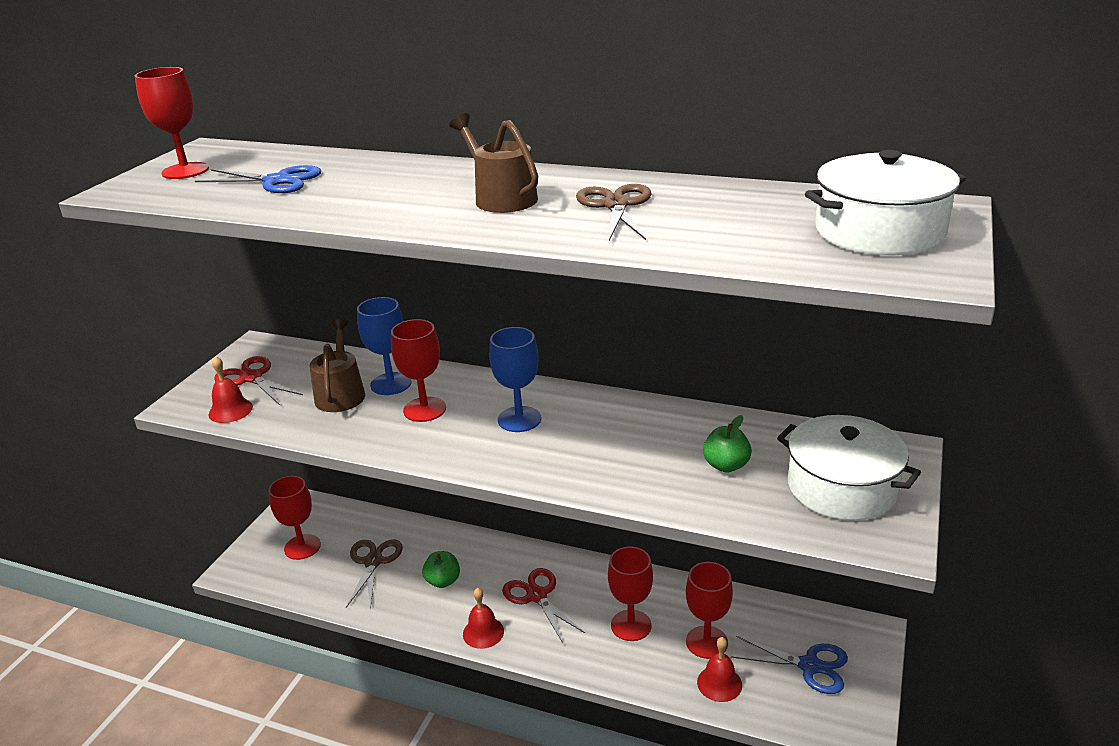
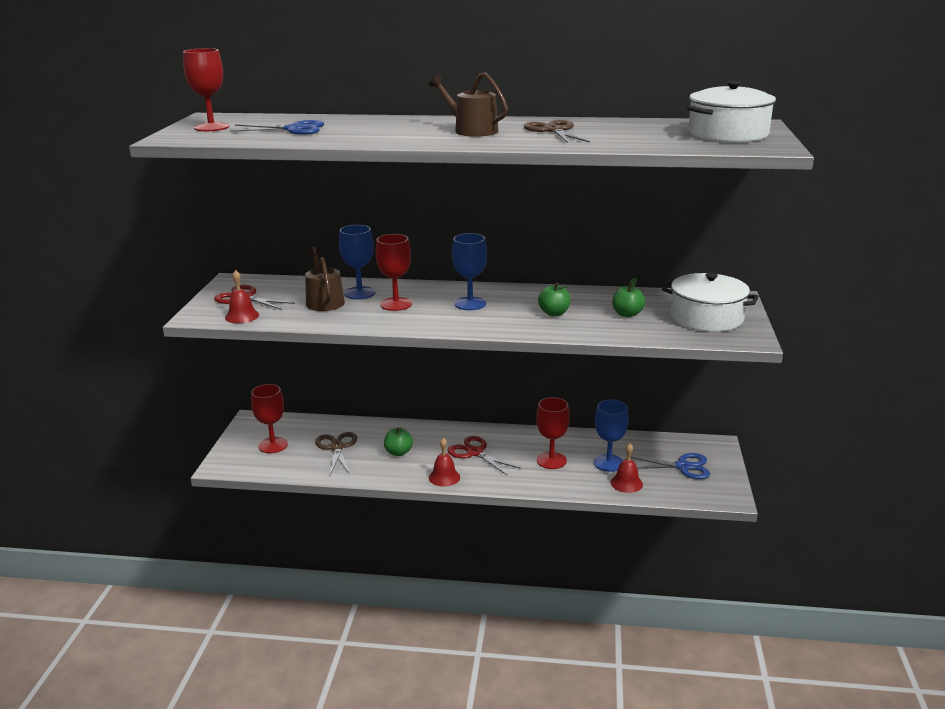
camera: 15 degrees left, 5 degrees down
(623, 451) = (554, 313): none -> green apple
(706, 642) = (608, 463): red goblet -> blue goblet

